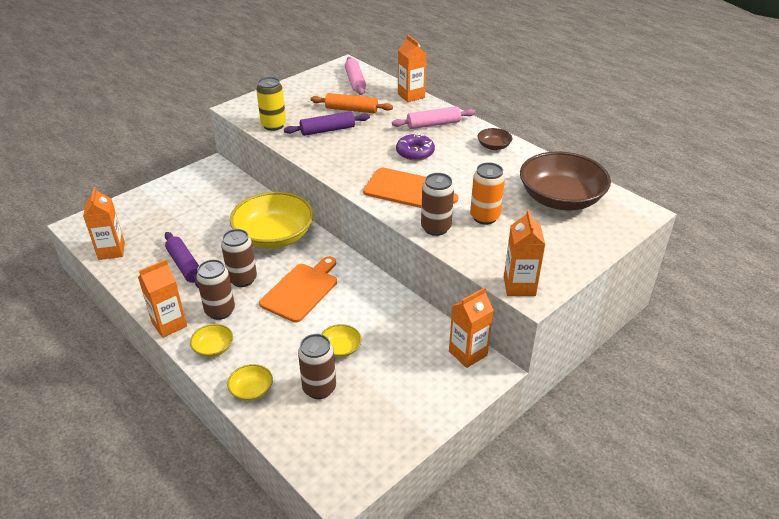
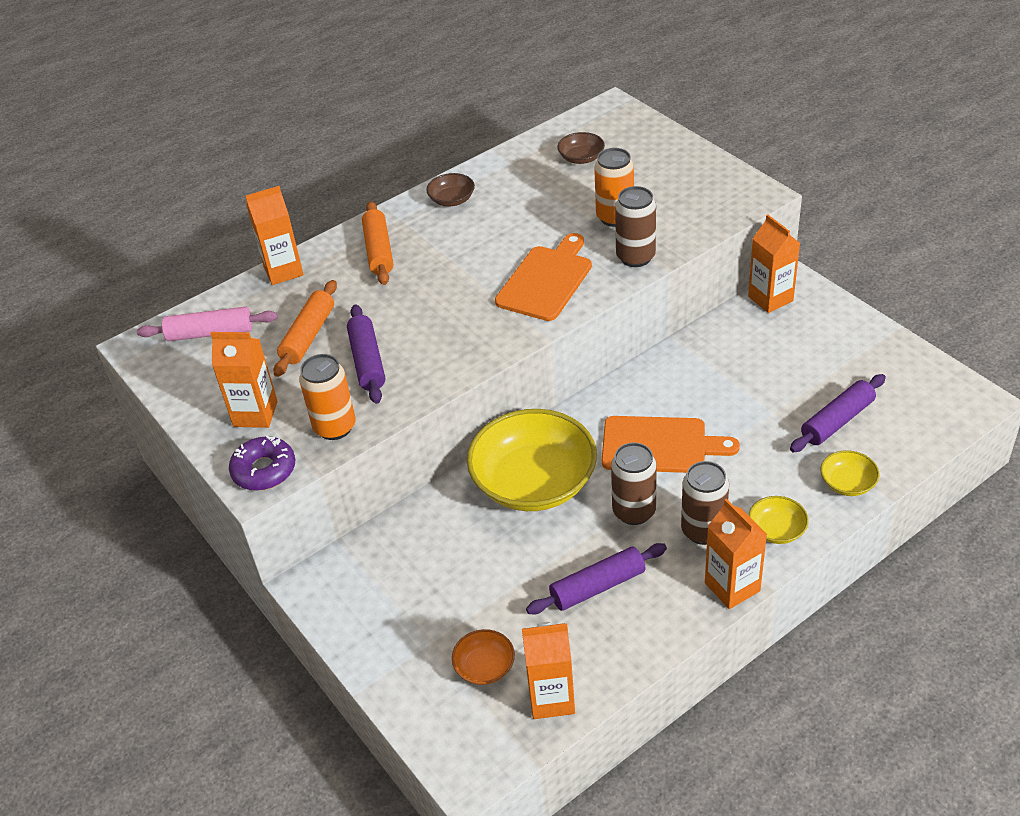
camera: 80 degrees left, 5 degrees up
(140, 226) = (484, 667): none -> orange bowl
(273, 125) = (335, 427): yellow can -> orange can
(301, 290) = (659, 445): orange cutting board -> orange cutting board turned 150 degrees clockwise
(319, 388) = (837, 421): brown can -> purple rolling pin
(340, 348) = (769, 404): yellow bowl -> none
(415, 152) = (453, 270): purple donut -> purple donut (264, 470)
(433, 124) = (379, 251): pink rolling pin -> orange rolling pin
(519, 286) = (745, 201): orange carton -> orange carton (255, 414)
(560, 199) = (581, 158): brown bowl -> brown bowl, size x0.43

